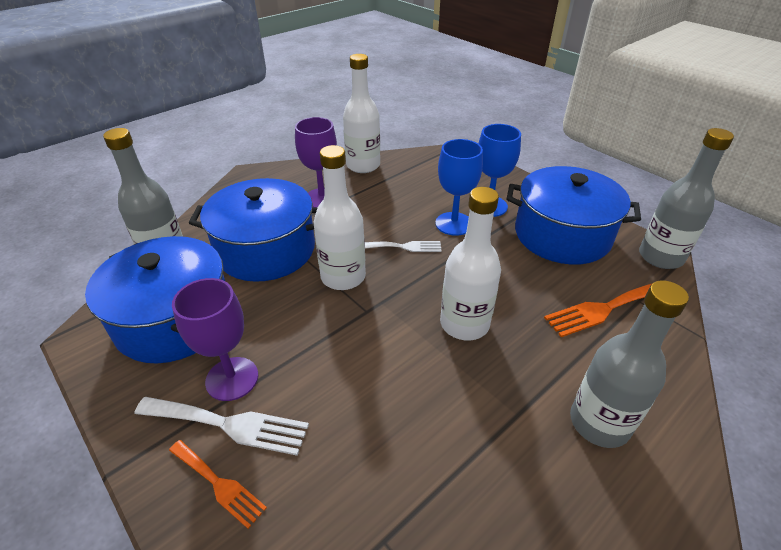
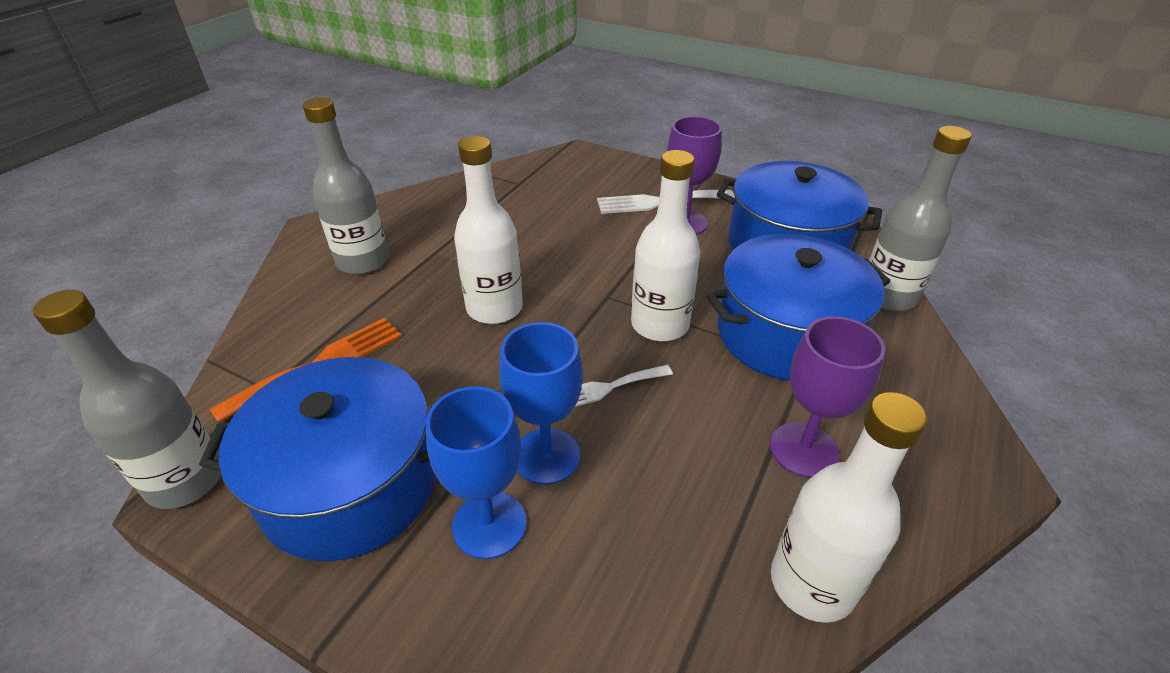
camera: 160 degrees right, 0 degrees up
(218, 484) = (636, 181): orange fork -> none

